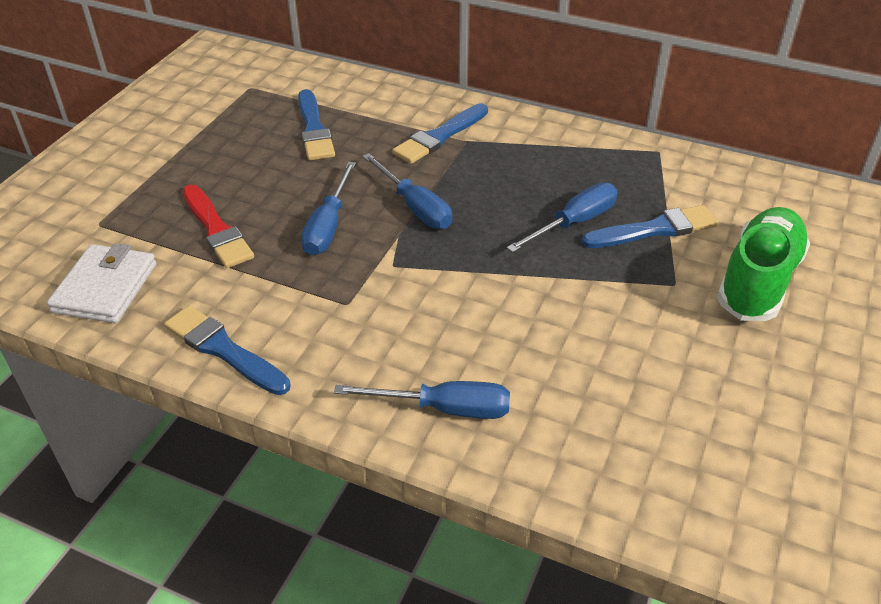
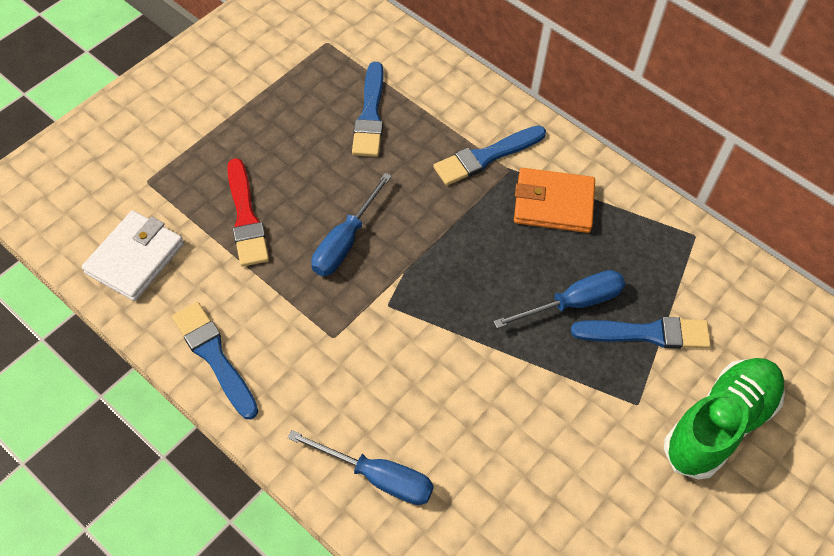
camera: 15 degrees right, 15 degrees up
(415, 207) = (431, 241): blue screwdriver -> none
(519, 156) = (553, 203): none -> orange wallet

